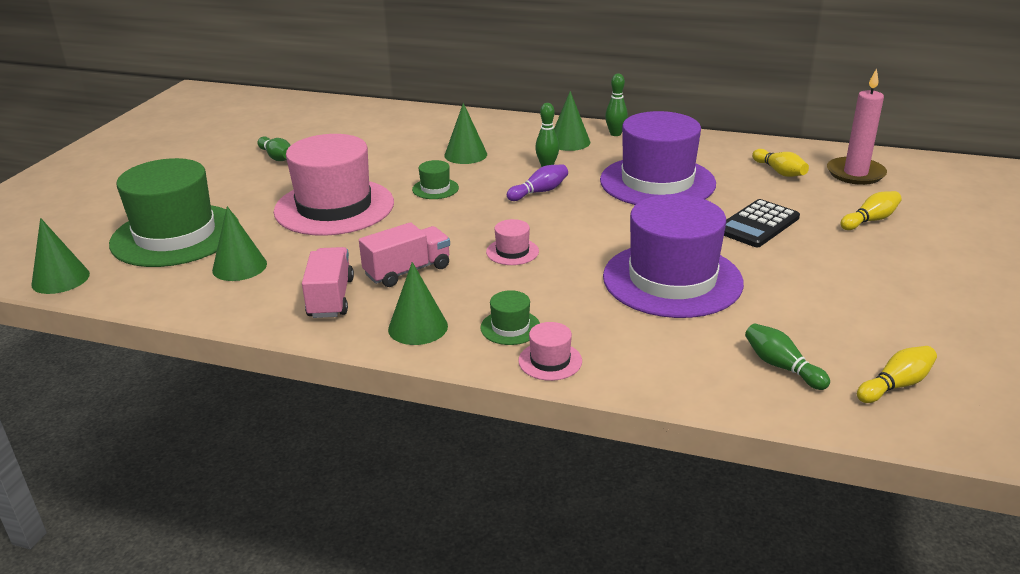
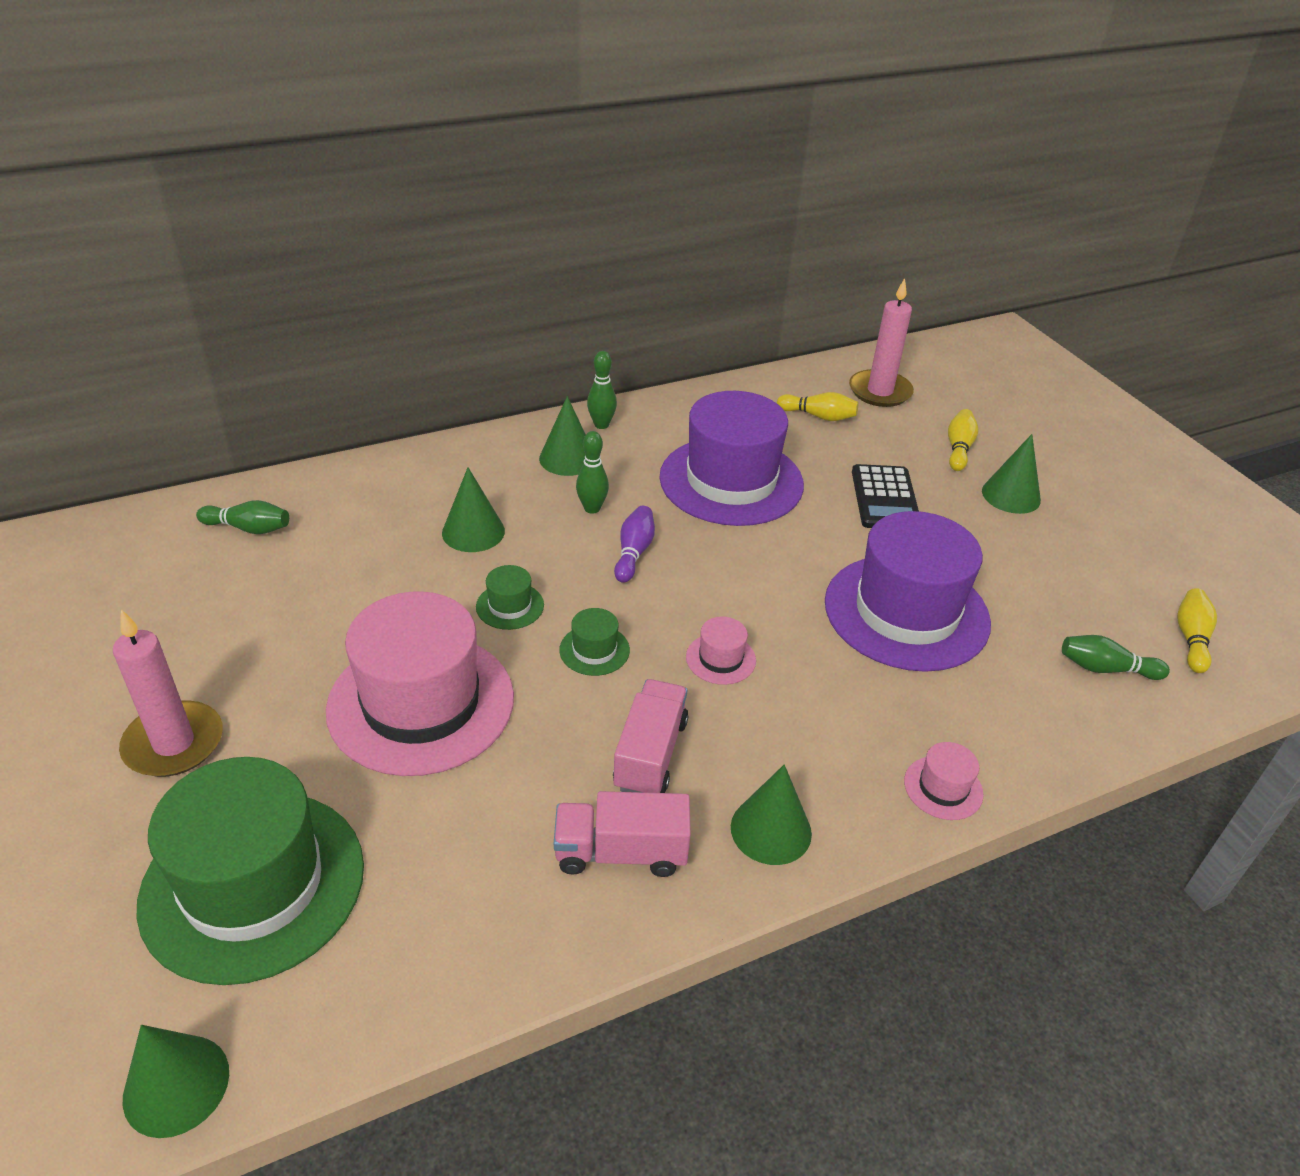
camera: 45 degrees left, 10 degrees up
(220, 180) = (174, 743): none -> pink candle
(239, 267) = (433, 878): green cone -> green cone (1011, 495)
(277, 157) = (208, 656): green bowling pin -> green bowling pin (249, 528)
(331, 298) = (621, 852): pink truck -> pink truck turned 45 degrees counterclockwise
(510, 327) = (855, 768): green hat -> green hat (594, 650)

